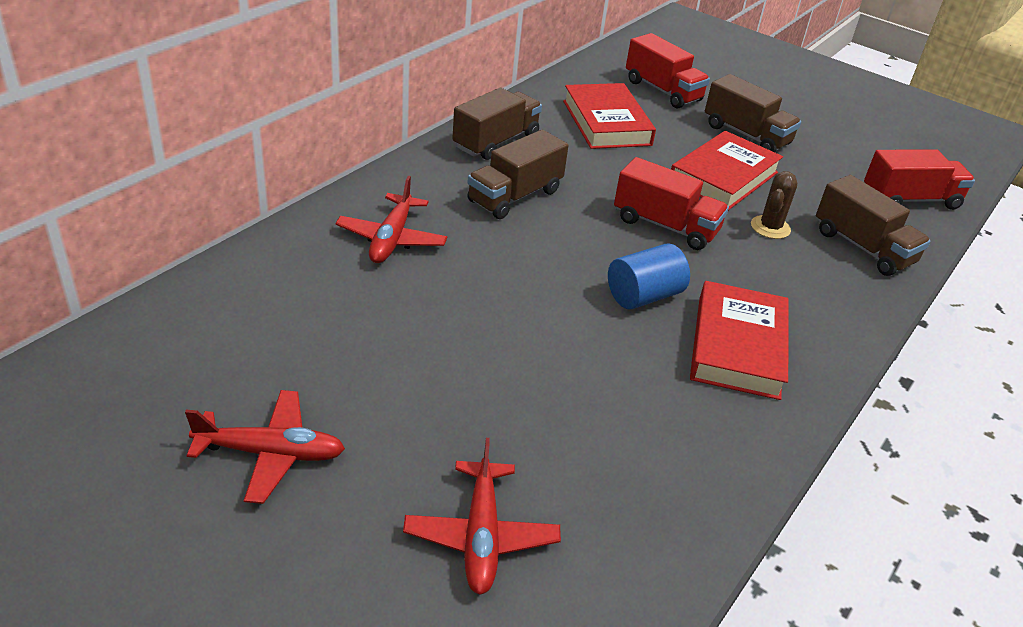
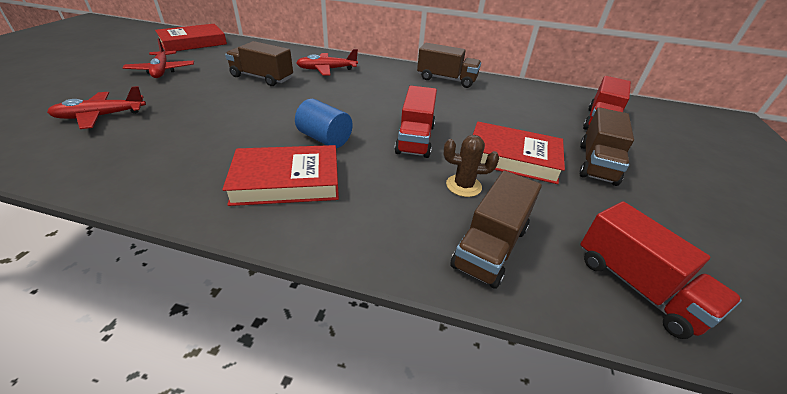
camera: 70 degrees right, 0 degrees up
(515, 196) = (396, 90): brown truck -> brown truck (262, 78)
(606, 123) = (519, 106): red book -> red book (193, 42)

